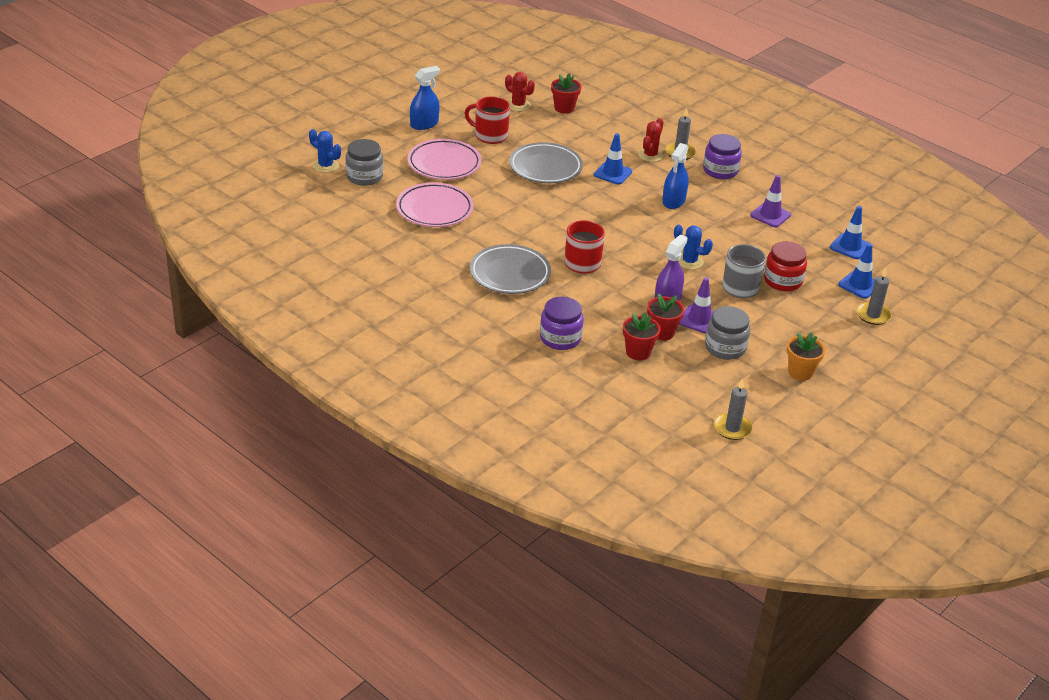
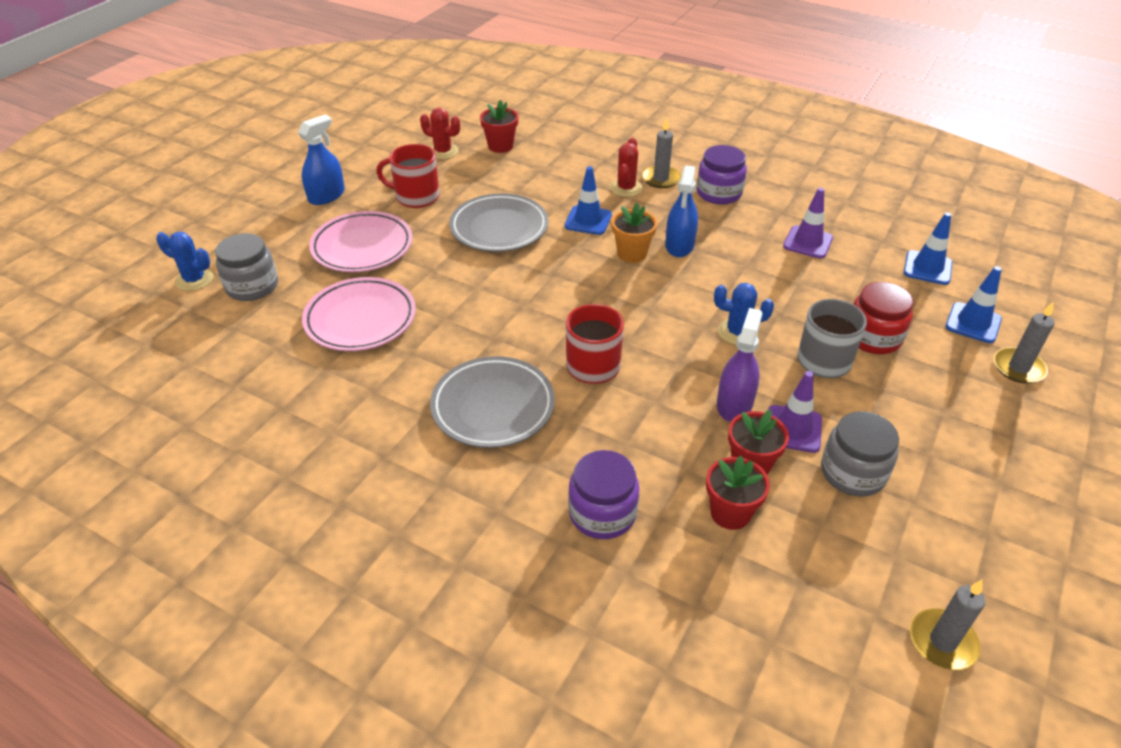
camera: 10 degrees left, 5 degrees up
(800, 372) = (981, 494): orange flower pot -> orange flower pot (632, 253)

